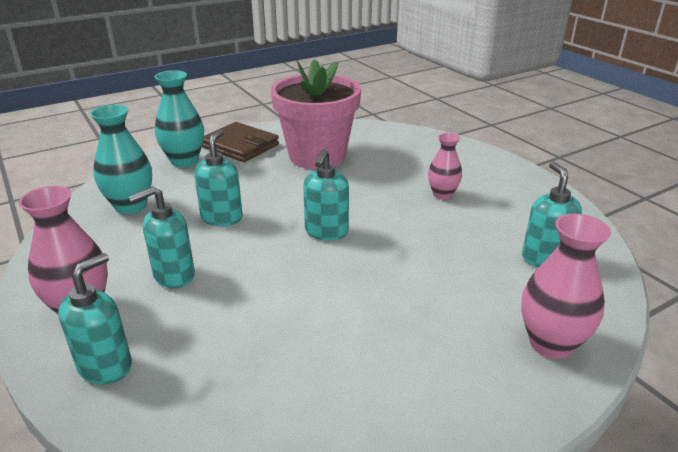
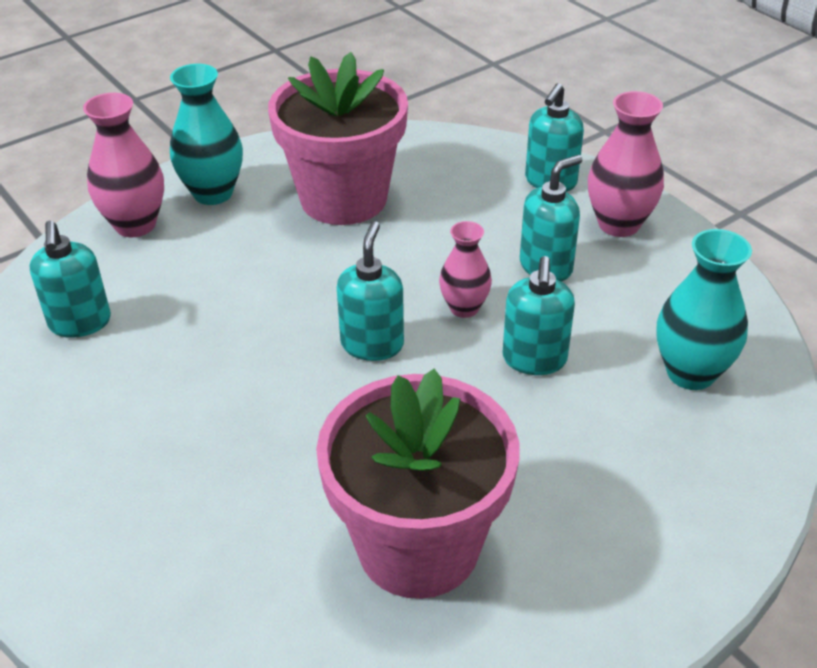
camera: 175 degrees right, 10 degrees up
(184, 161) = (687, 504): turquoise vase -> turquoise vase (213, 193)
(240, 146) = (601, 574): brown wallet -> none
(337, 360) = (343, 199): none -> pink flower pot
(442, 195) = (180, 439): pink vase -> pink vase (464, 308)

